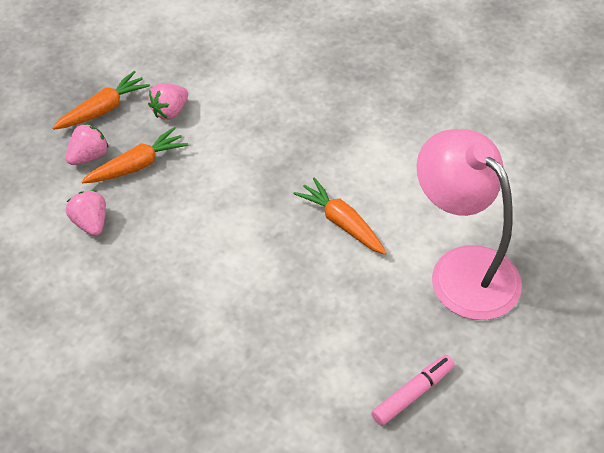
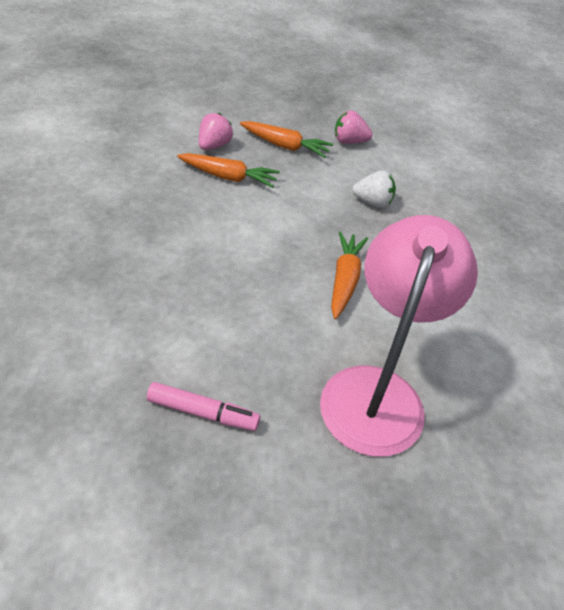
camera: 50 degrees right, 5 degrees down
(89, 156) = (269, 122): pink strawberry -> none
(103, 109) = (316, 112): orange carrot -> orange carrot (228, 177)
(265, 146) = (373, 202): none -> white strawberry

